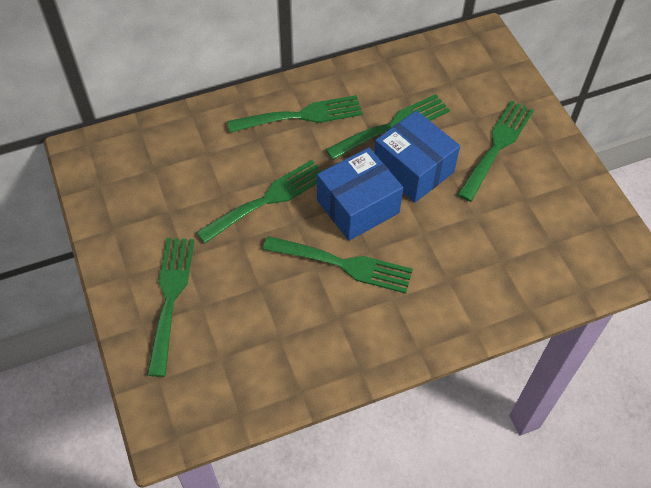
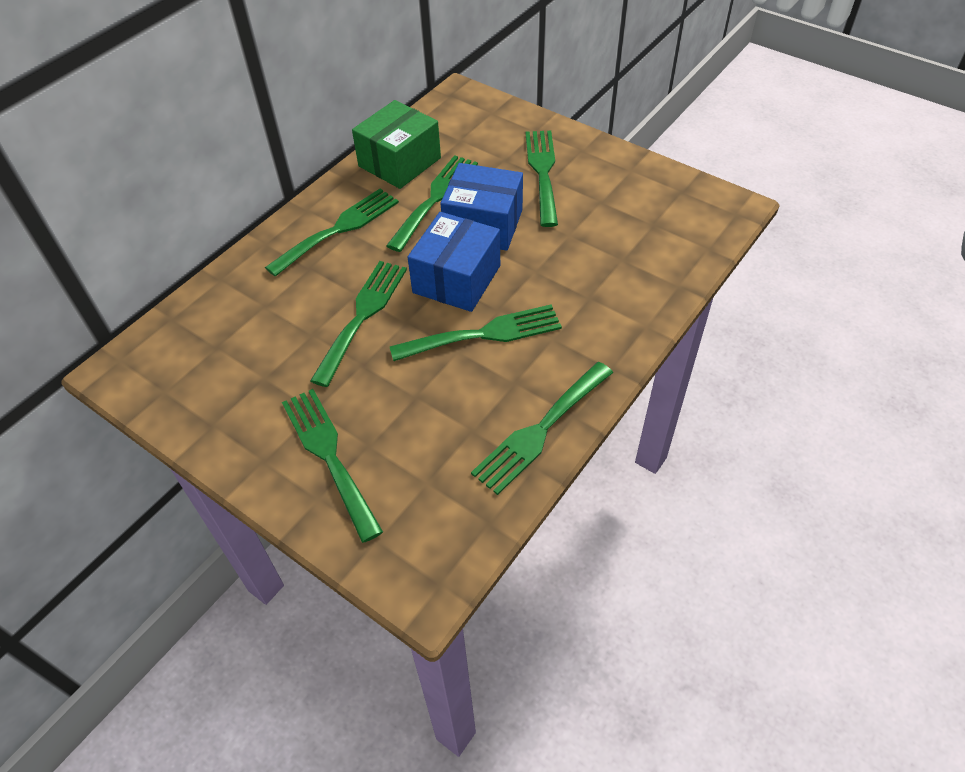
camera: 30 degrees left, 5 degrees down
(327, 367) = (540, 430): none -> green fork
(389, 78) = (399, 162): none -> green box

